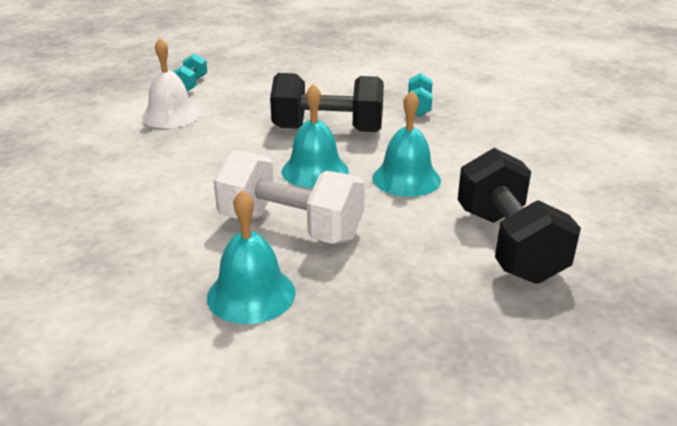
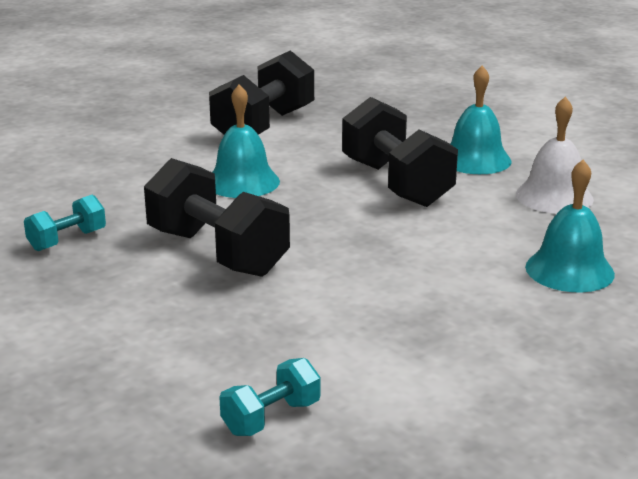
camera: 140 degrees left, 5 degrees down
(171, 115) = (372, 356): white bell -> white bell (554, 196)
(290, 227) = (396, 183): white dumbbell -> black dumbbell
(315, 171) = (307, 216): turquoise bell -> turquoise bell (569, 270)

